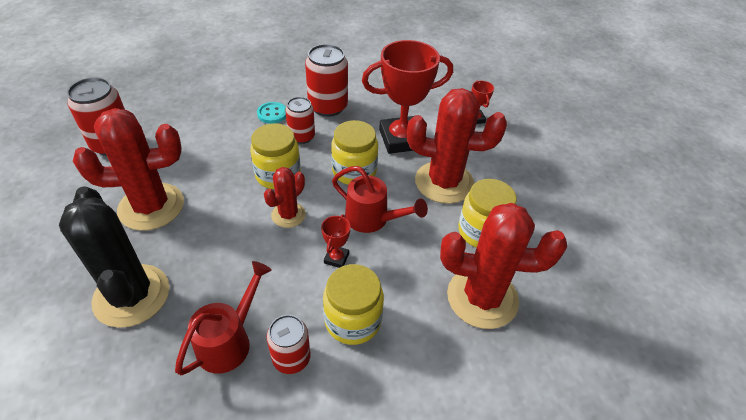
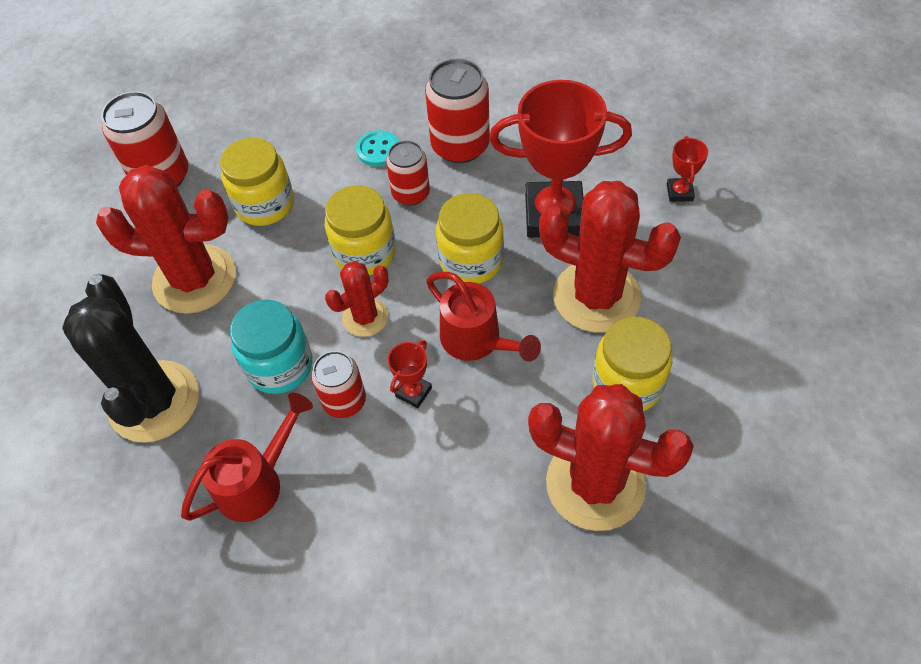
camera: 20 degrees right, 10 degrees up
(230, 255) = (280, 366): none -> turquoise jar
(291, 358) = (325, 519): red can -> red can (344, 401)
(353, 320) = (413, 484): yellow jar -> yellow jar (265, 204)

